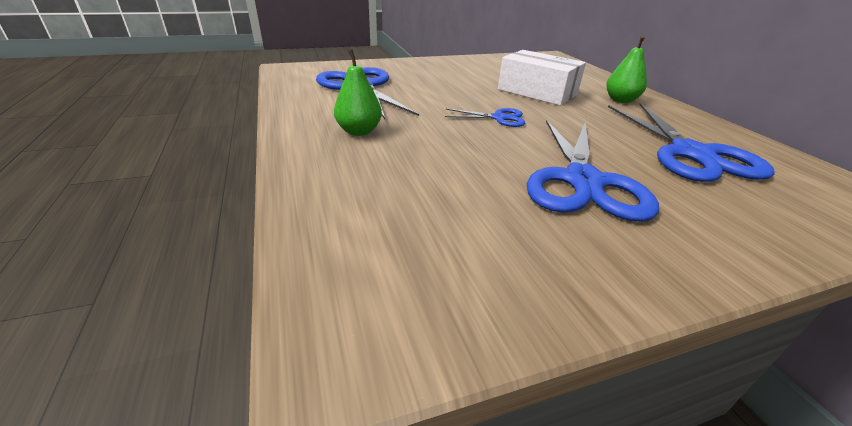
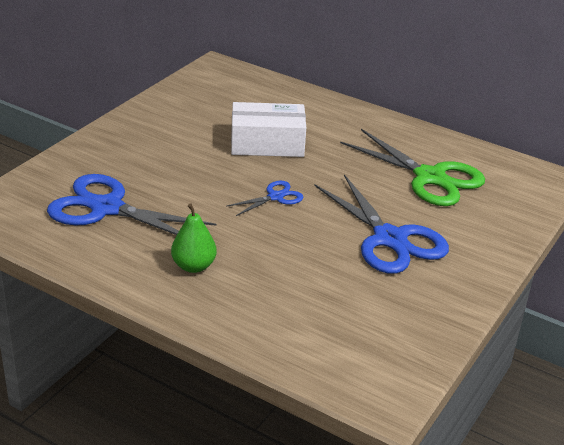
camera: 40 degrees left, 0 degrees up
(620, 100) = (340, 127): green pear -> none
(691, 154) = (430, 177): blue scissors -> green scissors

